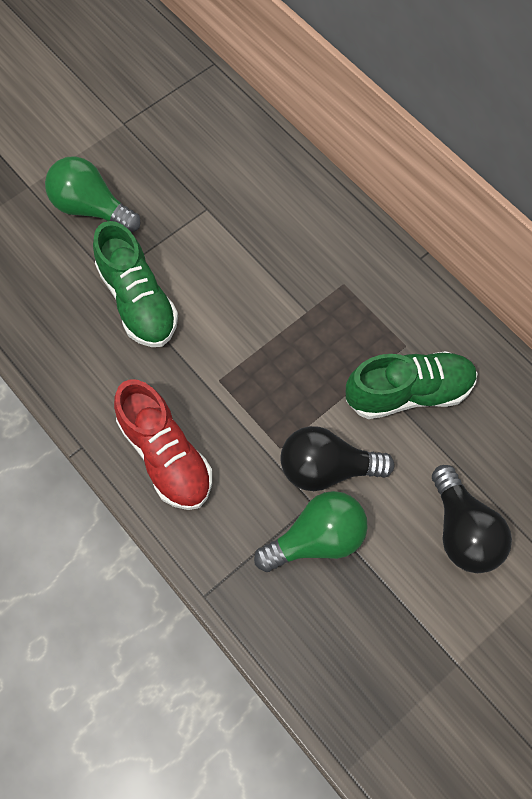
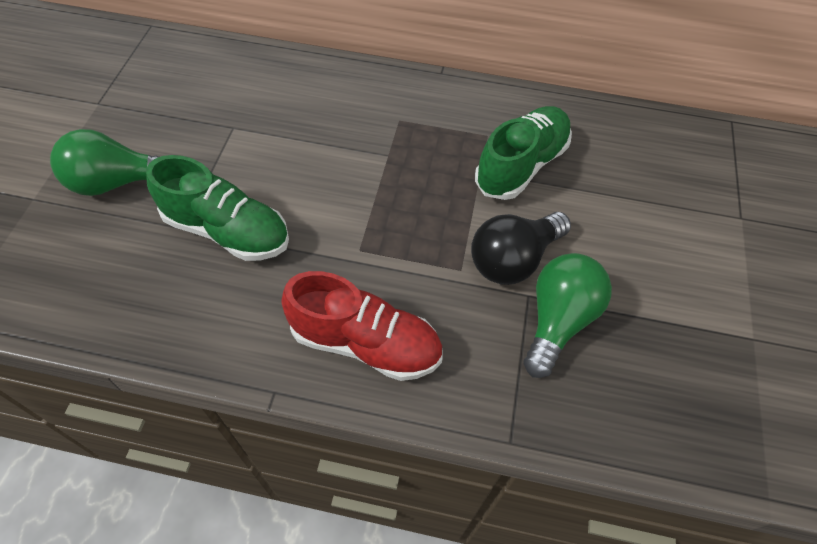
camera: 40 degrees left, 10 degrees down
(463, 531) = (656, 236): black light bulb -> none

